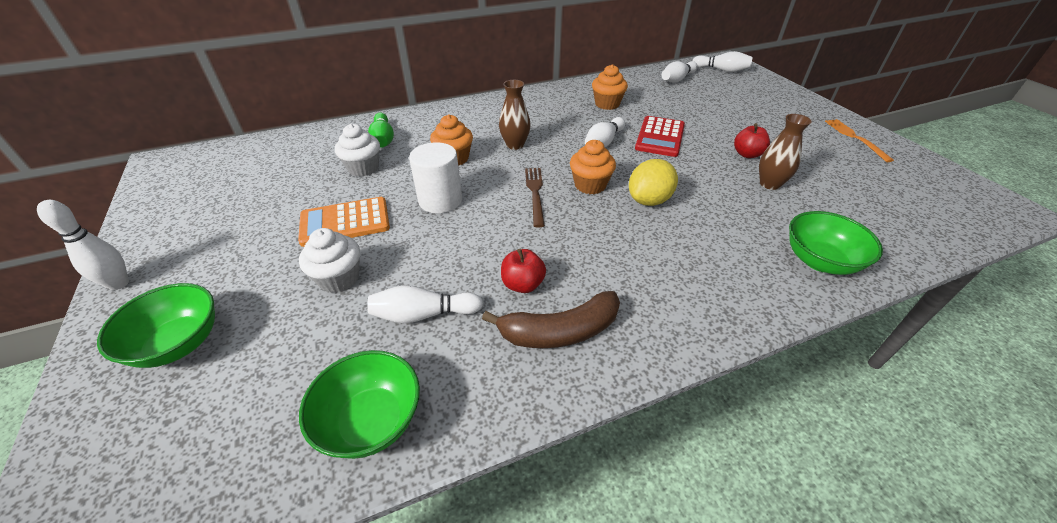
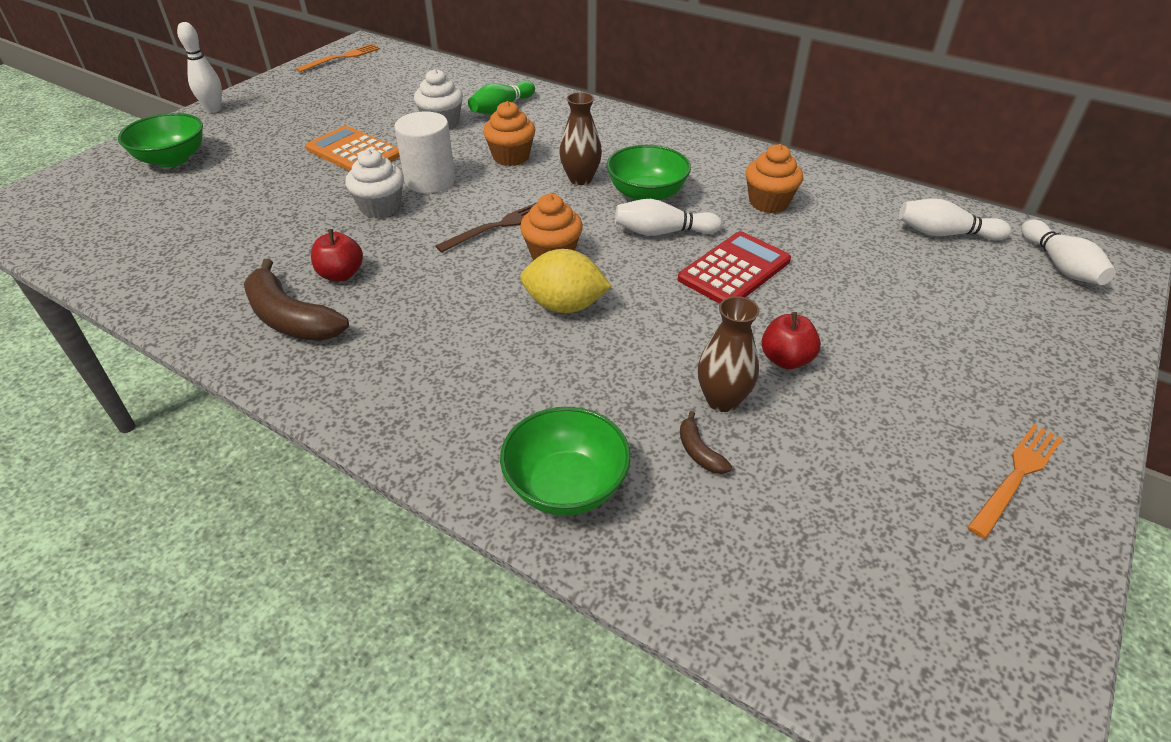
camera: 55 degrees right, 0 degrees up
(166, 178) = (342, 58): none -> orange fork
(339, 278) = (280, 184): white cupcake -> white cupcake (380, 207)
(371, 421) = (142, 266): green bowl -> green bowl (646, 195)
(423, 314) = (265, 240): white bowling pin -> none
(660, 137) = (734, 270): red calculator -> red calculator turned 150 degrees clockwise
(808, 207) = (699, 452): none -> brown banana

